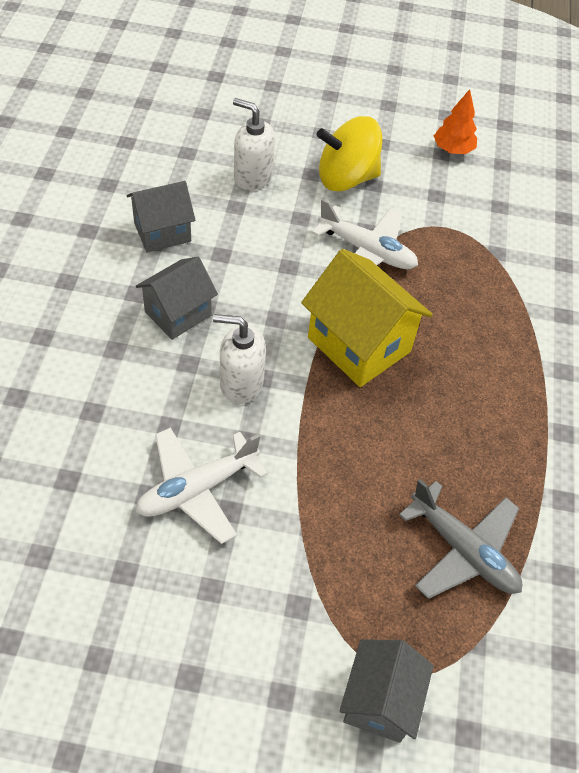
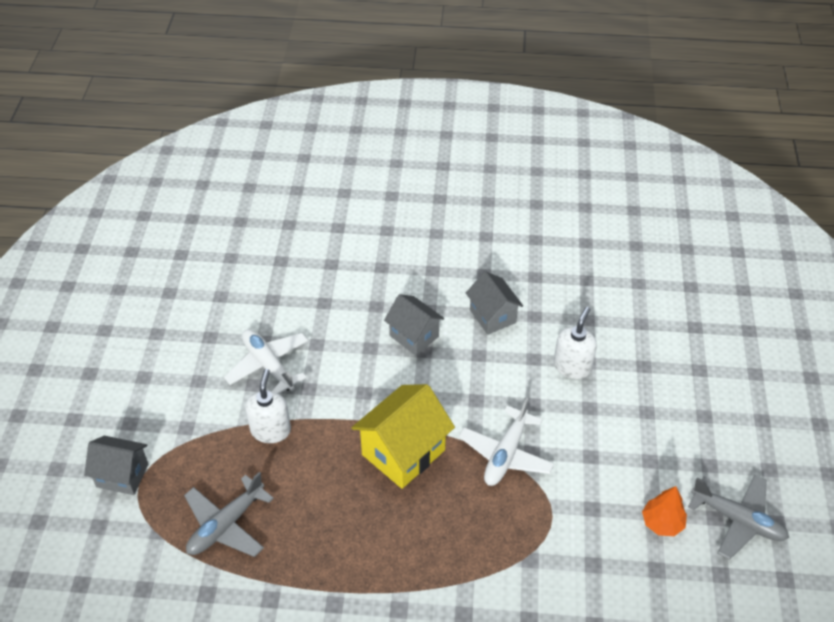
camera: 90 degrees right, 5 degrees down
(241, 383) = (356, 380): white soap dispenser -> white soap dispenser (270, 430)
(346, 178) = (592, 434): yellow spinning top -> none
(449, 101) = (737, 520): none -> grey plane

